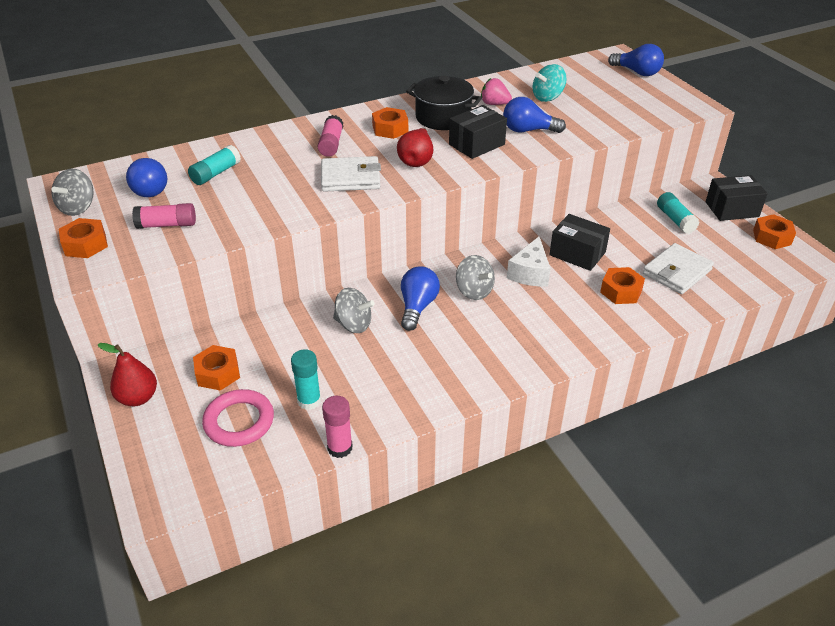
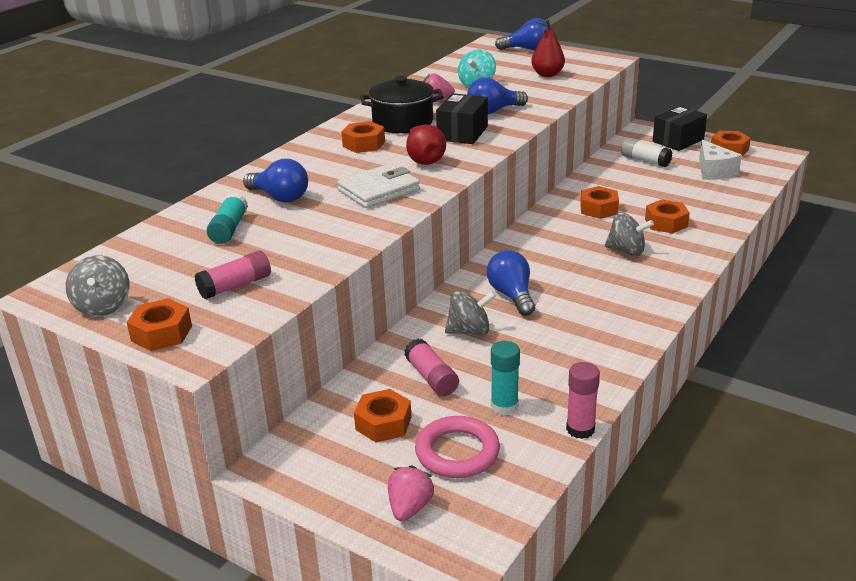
camera: 30 degrees left, 10 degrees down
(138, 398) = (322, 480): red pear -> red pear (547, 75)
(149, 189) = (168, 264): blue light bulb -> blue light bulb (280, 197)
(166, 448) = (409, 508): none -> pink strawberry
(331, 144) = (321, 171): pink glue stick -> pink glue stick (431, 377)
(474, 291) = (547, 266): grey spinning top -> grey spinning top (626, 251)
(530, 273) = (578, 236): white cheese -> white cheese (714, 171)
(577, 254) = (598, 209): black box -> orange nut
(675, 220) = (645, 160): turquoise glue stick -> white glue stick
(676, 272) = (690, 195): white wallet -> none

